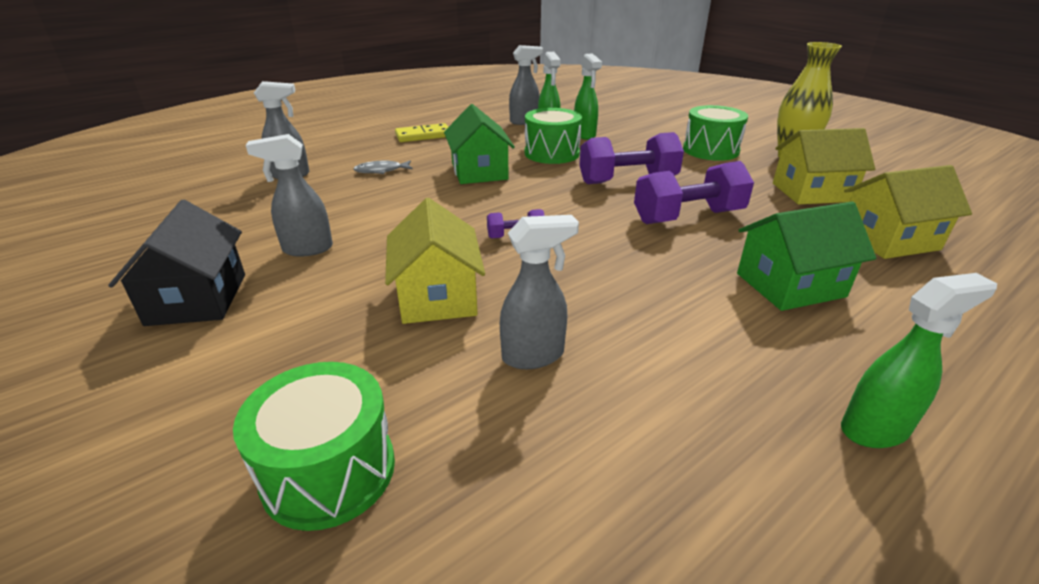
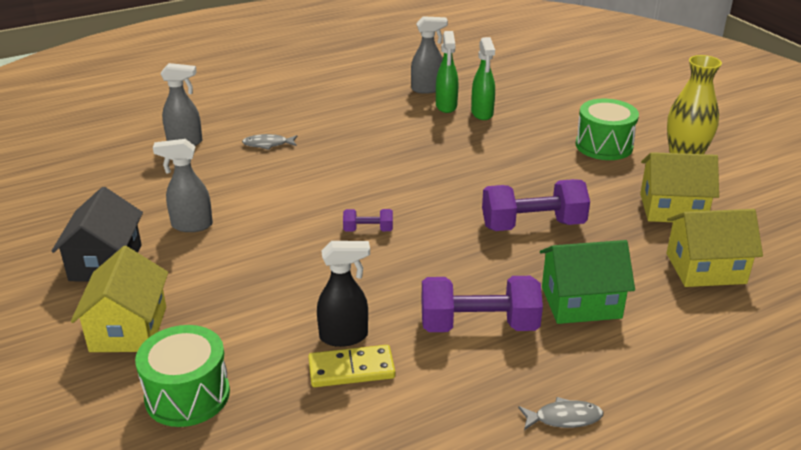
camera: 10 degrees right, 0 degrees up
(423, 135) = (318, 101): yellow domino -> yellow domino (351, 369)
(438, 296) = (287, 280): yellow house -> yellow house (129, 329)
(479, 171) = (359, 153): green house -> none
(534, 356) = (344, 337): grey spray bottle -> black spray bottle
(552, 153) = (438, 136): green drum -> none
(627, 181) = (497, 178): purple dumbbell -> purple dumbbell (479, 326)
(875, 429) = (564, 418): green spray bottle -> grey fish

